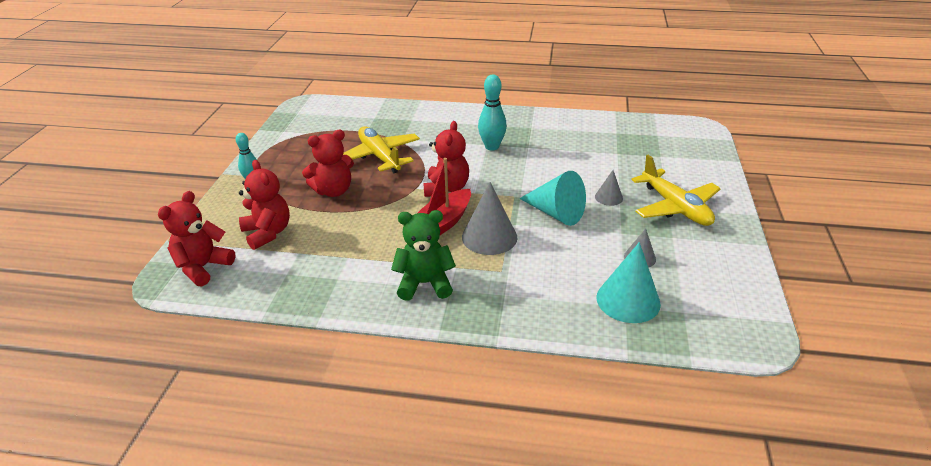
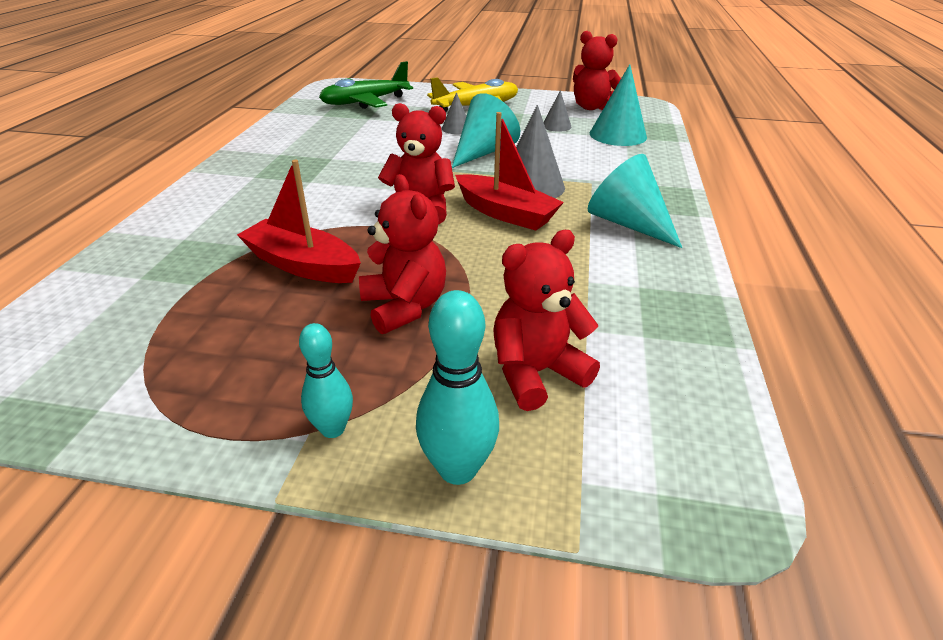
camera: 90 degrees left, 0 degrees up
(203, 267) = (660, 450): red teddy bear -> red teddy bear (591, 107)
(380, 157) = (303, 265): yellow plane -> red boat
(424, 283) = (628, 223): green teddy bear -> turquoise cone
(492, 147) = (319, 178): turquoise bowling pin -> turquoise bowling pin (458, 469)
(658, 147) = (365, 102): none -> green plane

